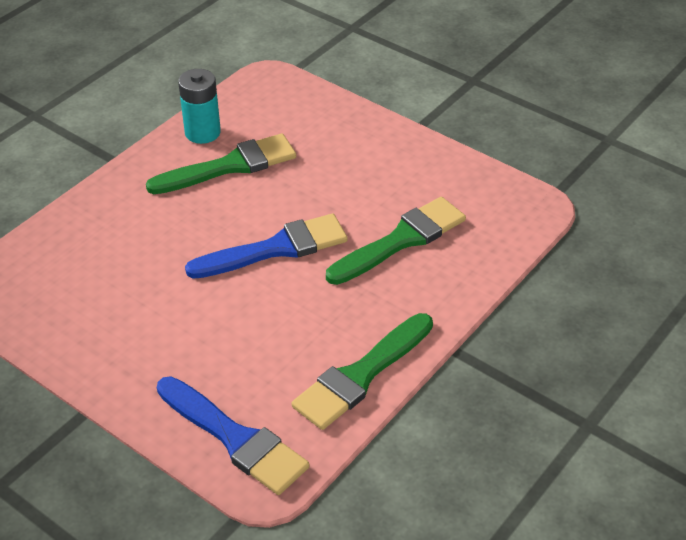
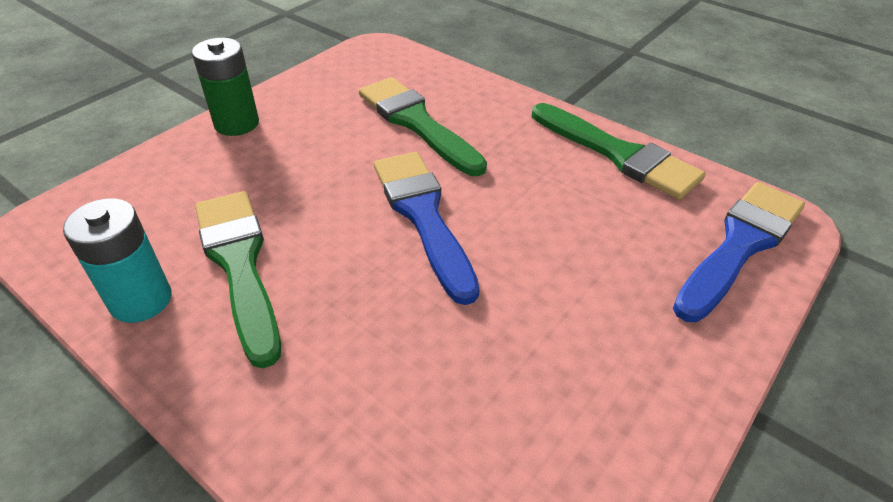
camera: 90 degrees left, 0 degrees up
(391, 138) = (236, 123): none -> green battery

